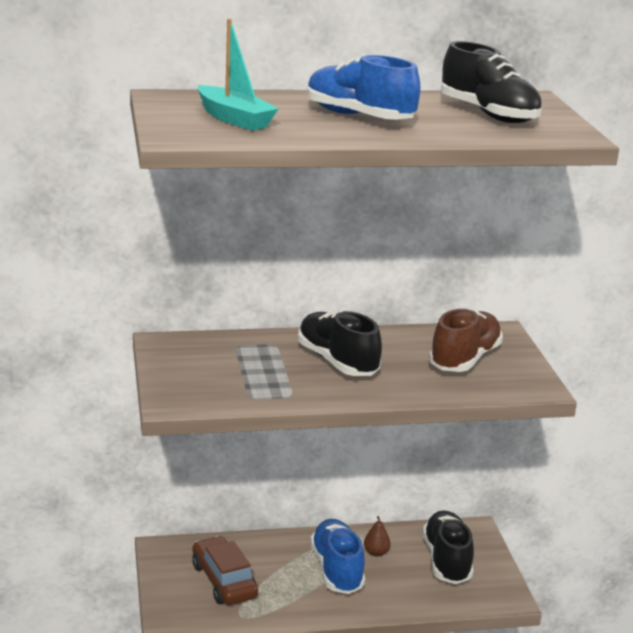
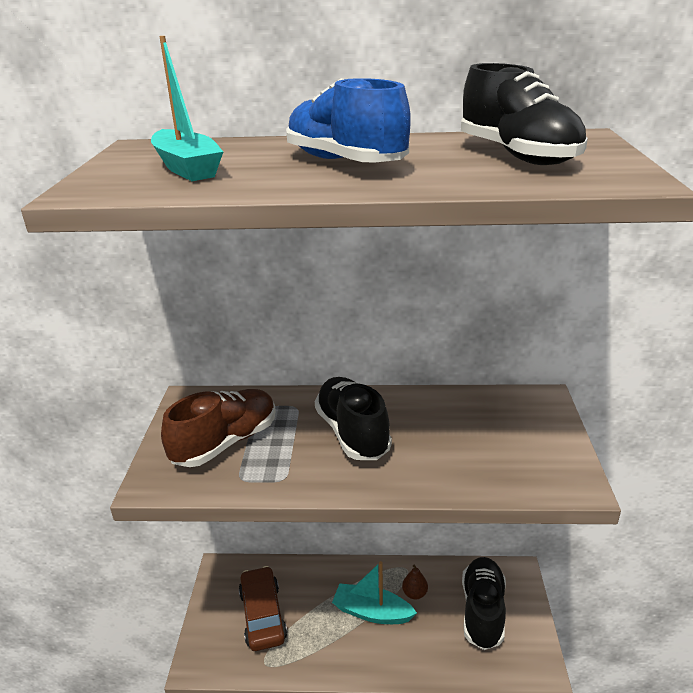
camera: 15 degrees right, 5 degrees up
(337, 570) = (372, 612): blue shoe -> turquoise boat
(464, 359) = (494, 436): brown shoe -> brown shoe (225, 443)

